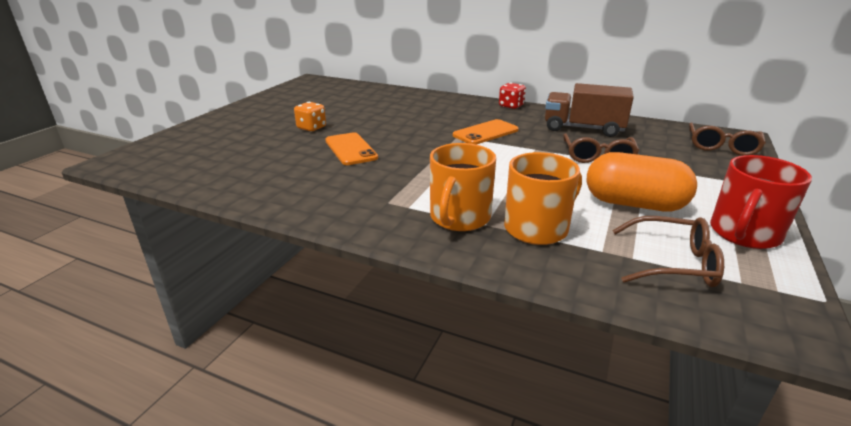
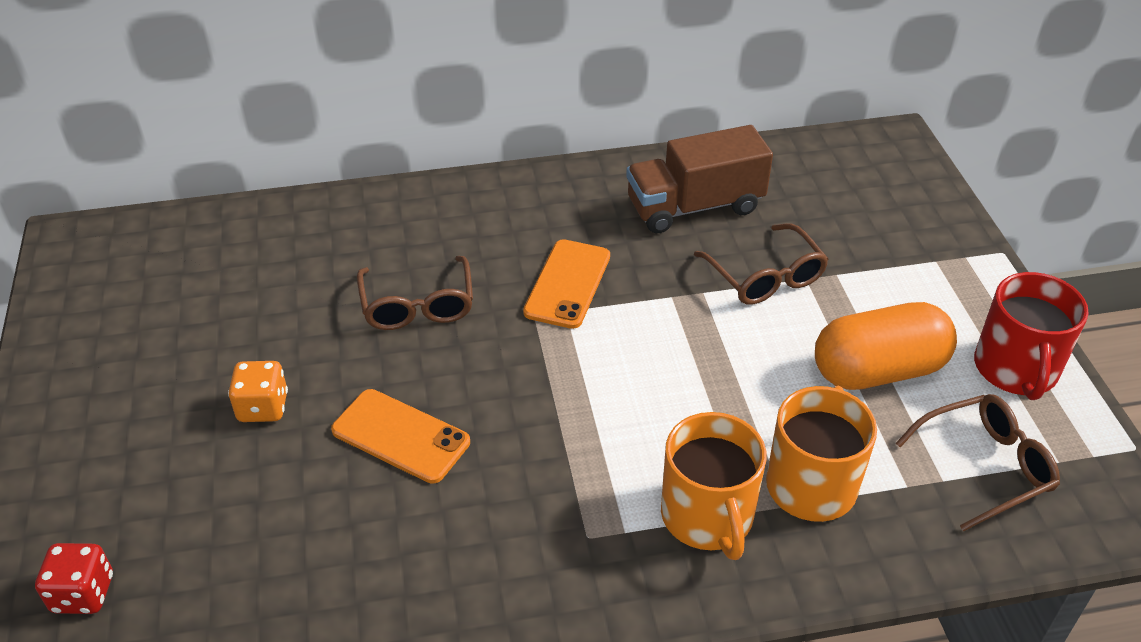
camera: 35 degrees left, 15 degrees up
(511, 106) = (540, 181): red dice -> red dice (83, 593)
(721, 147) = (890, 177): brown glasses -> brown glasses (418, 305)

